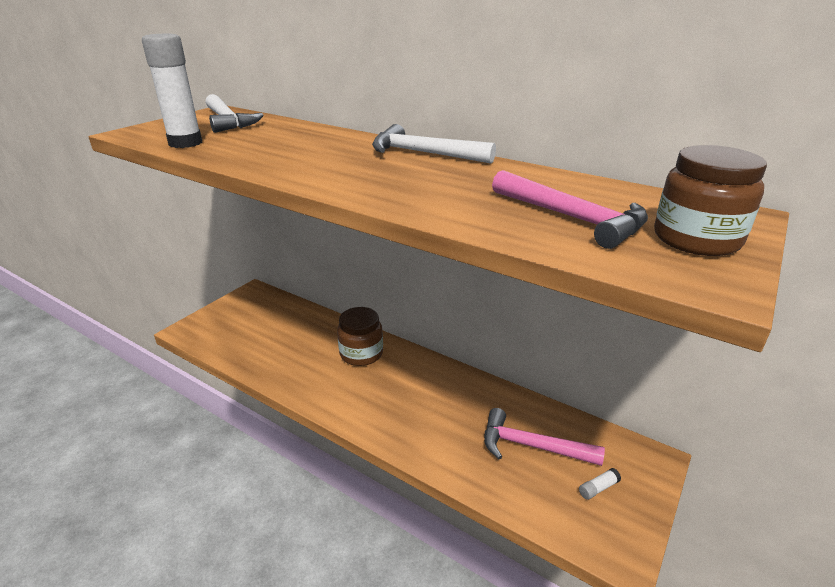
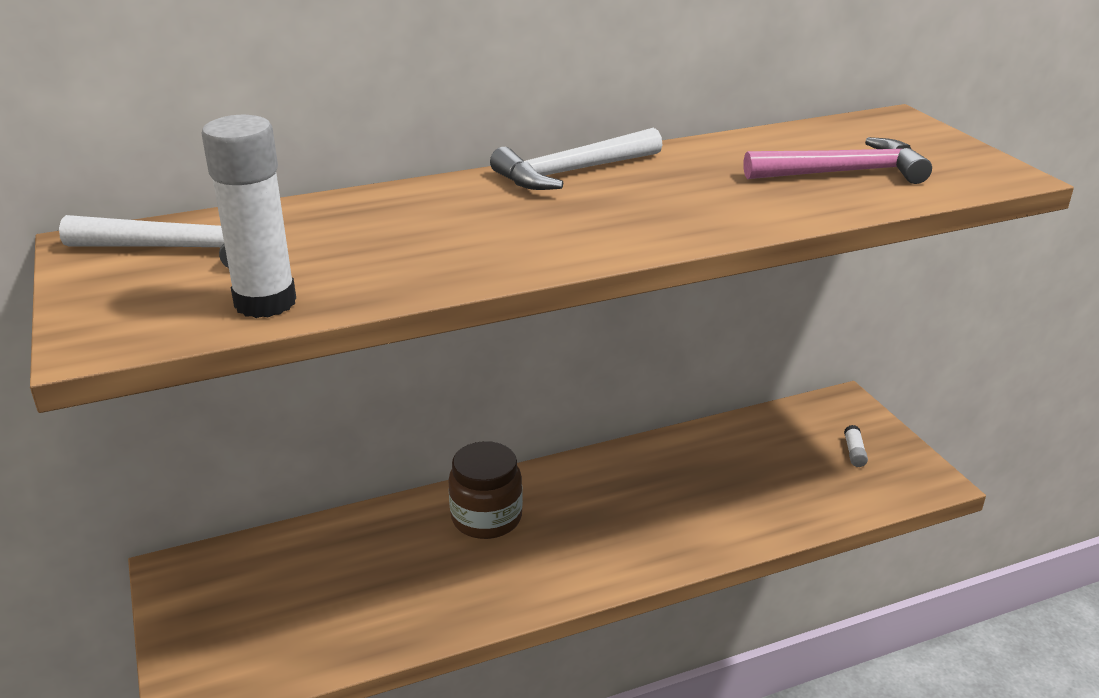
camera: 55 degrees left, 0 degrees up
(532, 446) = (771, 463): pink hammer -> none
(696, 239) = (930, 150): brown jar -> none

